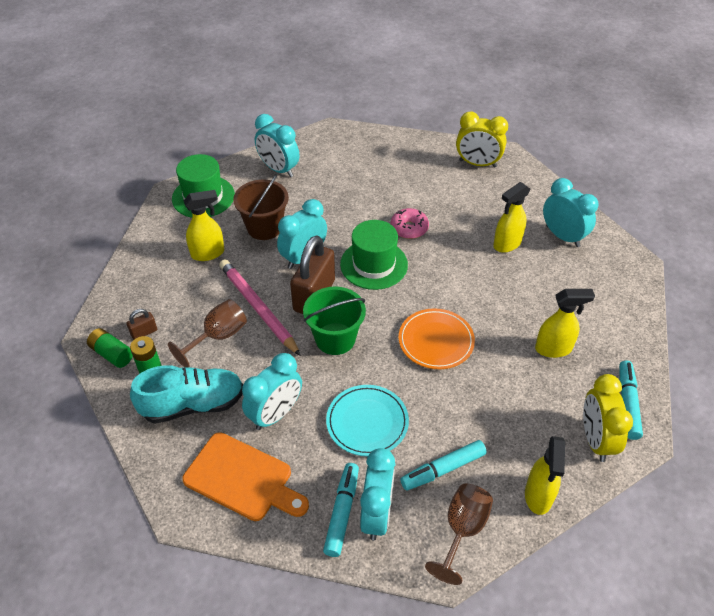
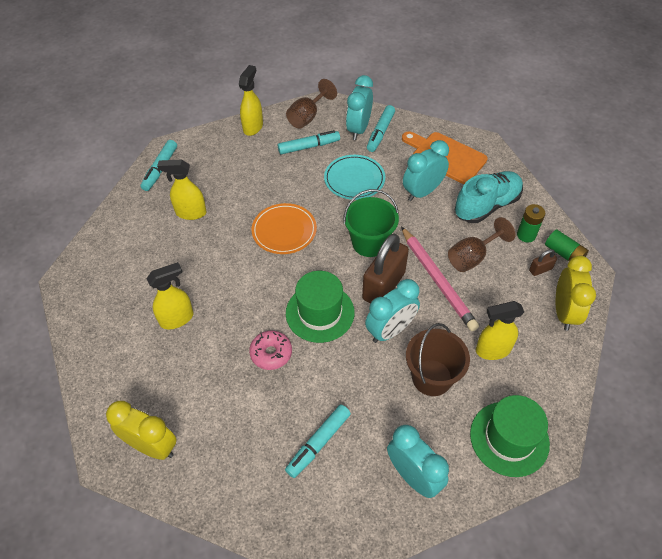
camera: 170 degrees left, 5 degrees up
(193, 404) = (486, 206): turquoise shoe -> turquoise shoe turned 150 degrees clockwise
(352, 178) = (318, 443): none -> turquoise marker
(562, 236) = (115, 320): turquoise clock -> none
(595, 440) = (197, 151): yellow clock -> yellow clock (564, 312)

